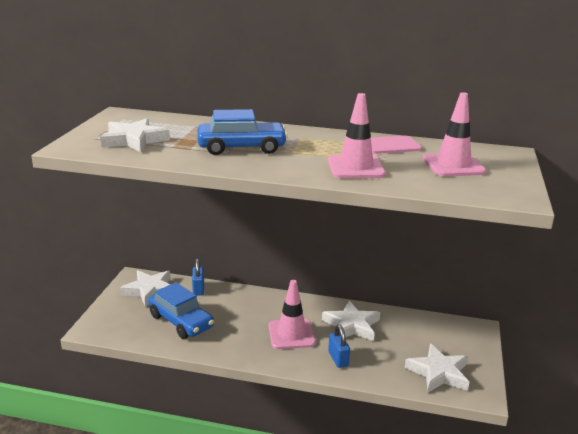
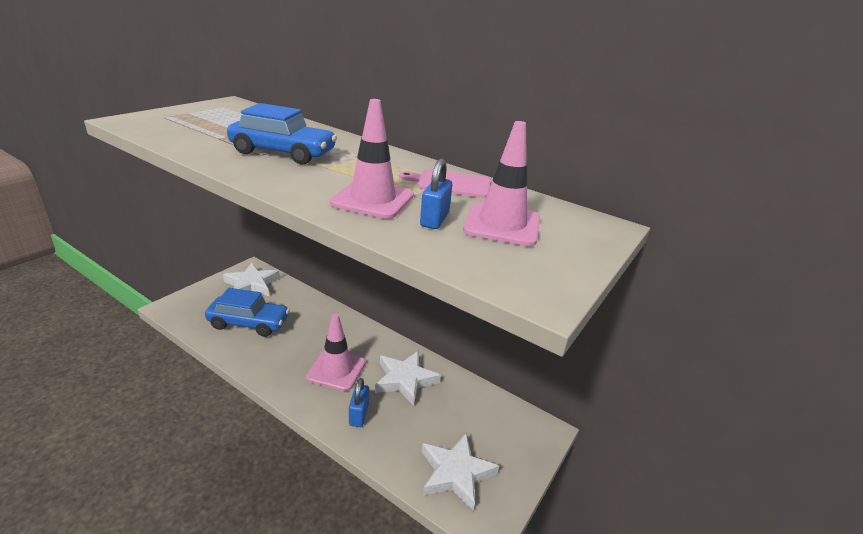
camera: 20 degrees right, 5 degrees up
(134, 140) = (195, 125): white star -> none
(181, 321) = (249, 323): blue car -> blue car turned 60 degrees counterclockwise
(198, 289) = (293, 295): blue padlock -> blue padlock (434, 219)

